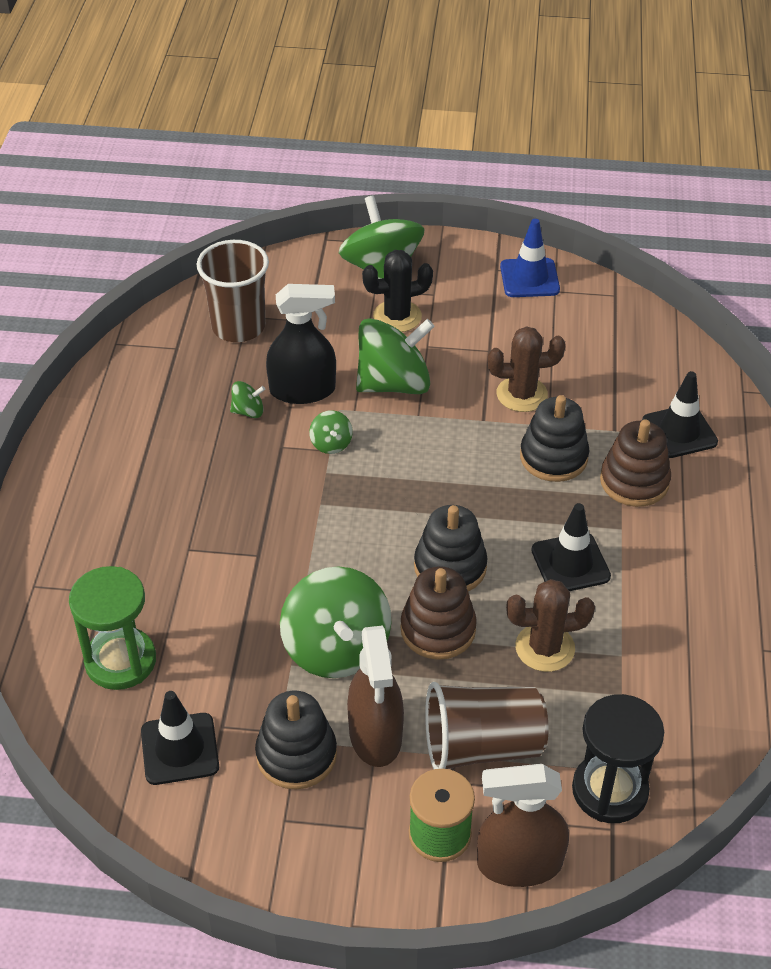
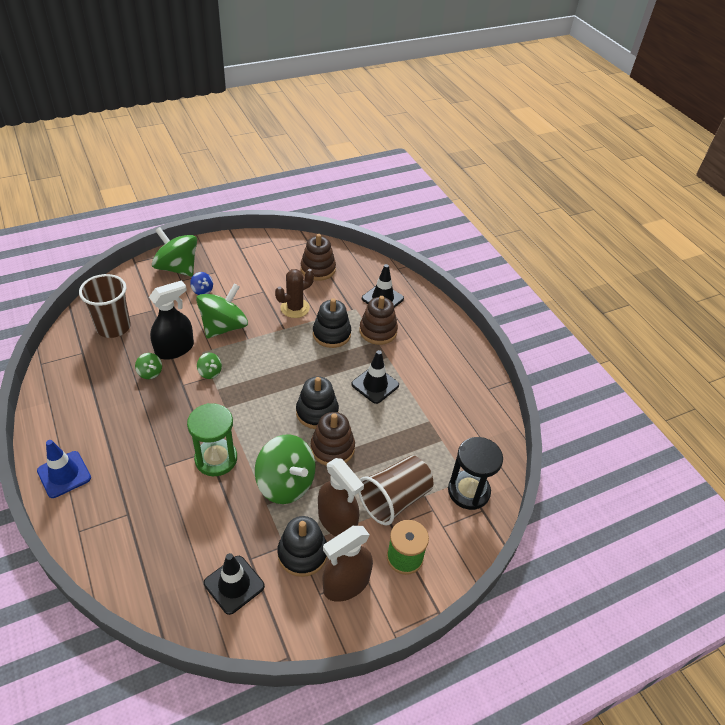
camera: 35 degrees left, 0 degrees up
(120, 661) = (164, 550): green hourglass -> green hourglass (216, 459)
(248, 411) = (150, 373): green spinning top -> green spinning top turned 90 degrees clockwise
(397, 316) = (202, 290): black cactus -> blue spinning top
(519, 863) = (452, 551): brown spray bottle -> brown spray bottle (346, 583)
(529, 278) = (260, 247): blue traffic cone -> blue traffic cone (64, 474)
(545, 648) = (391, 433): brown cactus -> none
(601, 345) = (318, 269): none -> brown stacking toy

